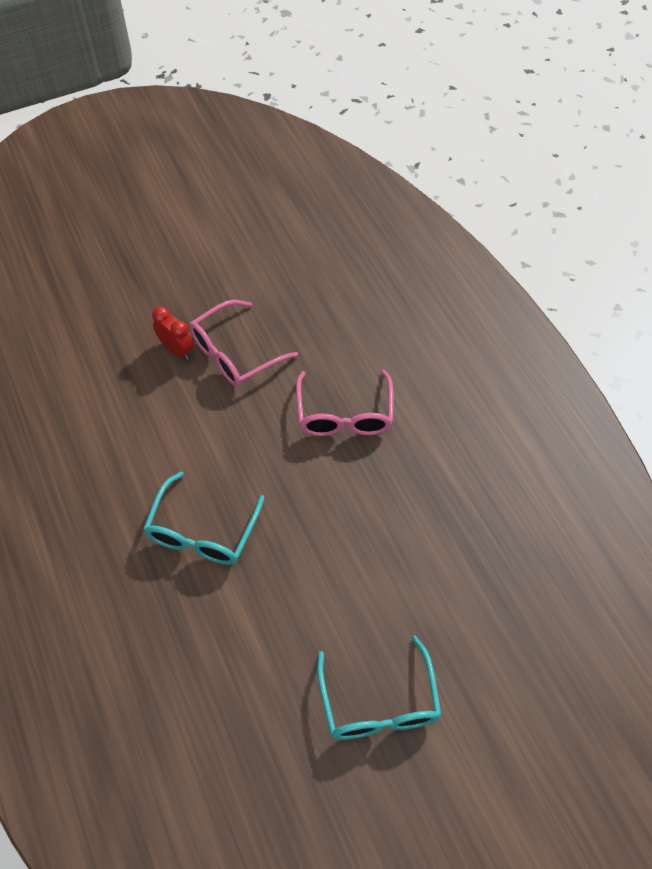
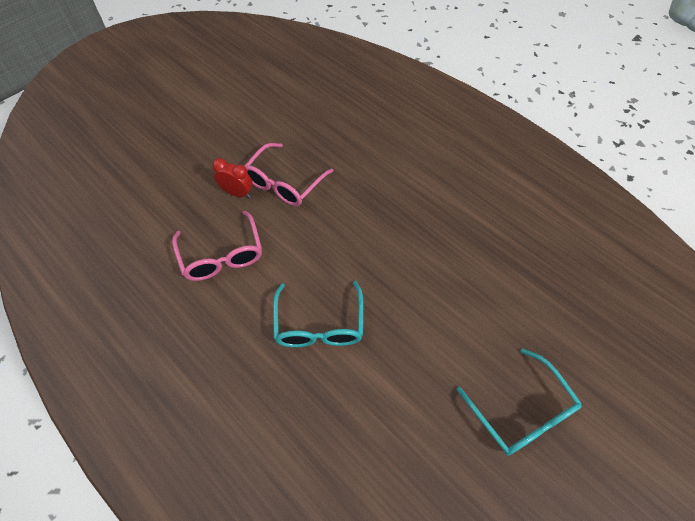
camera: 20 degrees left, 0 degrees up
(344, 415) = (388, 203): pink glasses -> pink glasses (222, 256)

